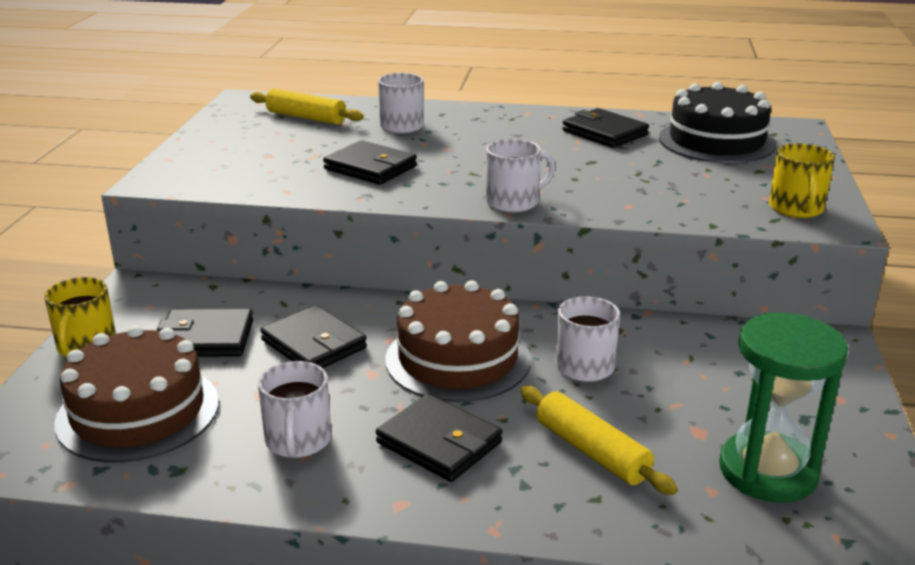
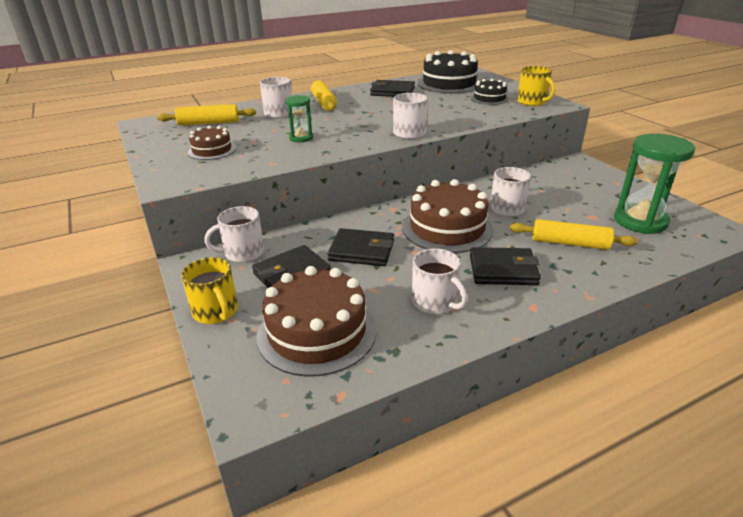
camera: 35 degrees left, 5 degrees up
(195, 294) = (243, 253): none -> white mug
(254, 154) = (212, 150): none -> brown cake
(370, 168) = (301, 138): black wallet -> green hourglass
(482, 125) = (323, 102): none -> yellow rolling pin
(734, 183) = (489, 98): none -> black cake

